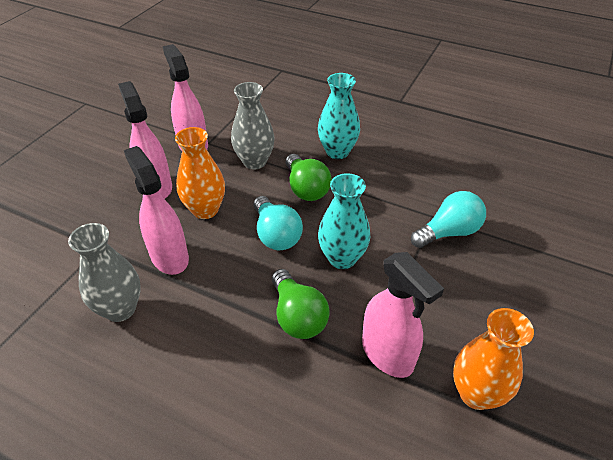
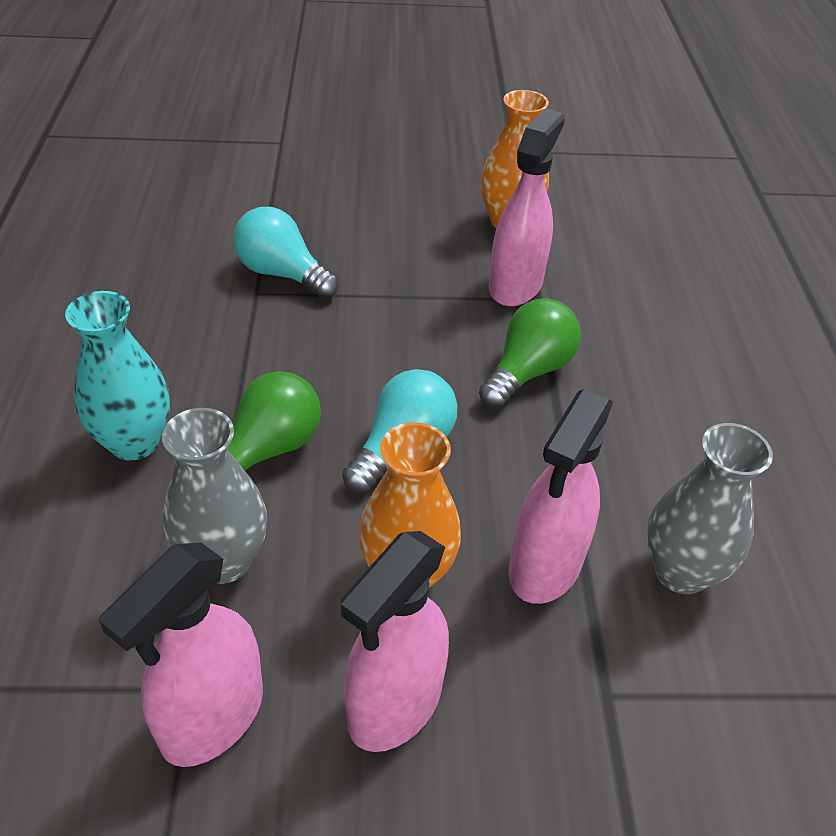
camera: 120 degrees left, 0 degrees up
(342, 258) = (400, 360): turquoise vase -> none

